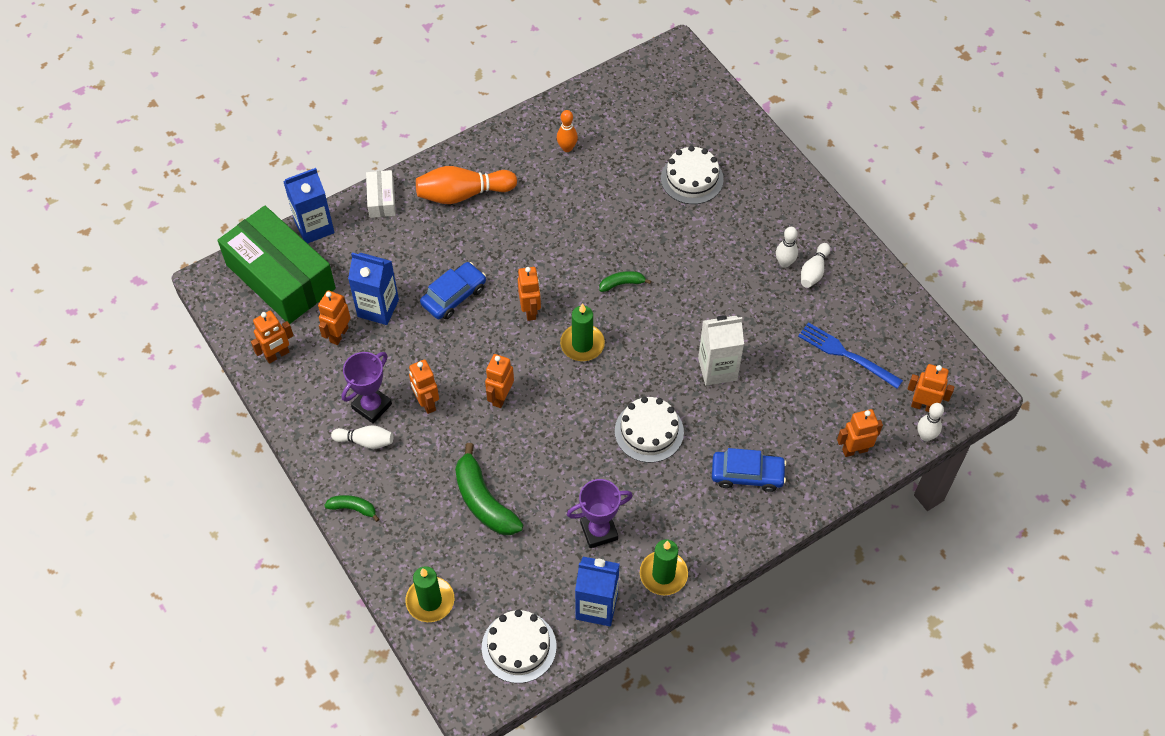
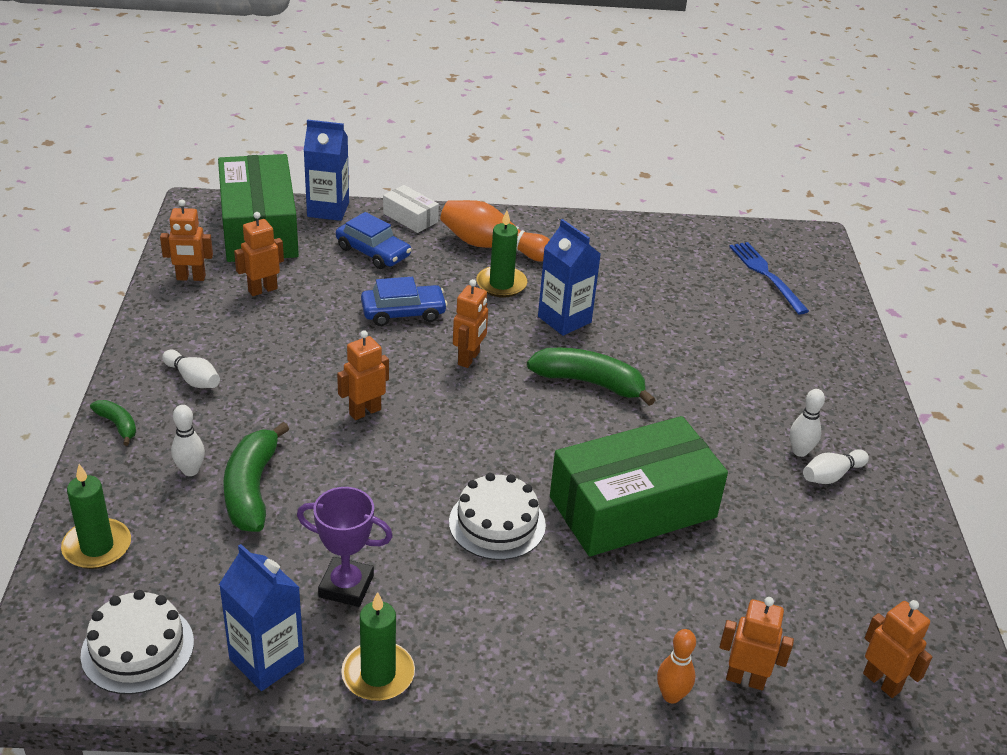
camera: 30 degrees right, 20 degrees down
(372, 406) = (230, 355): purple trophy -> none
(378, 308) = (321, 288): blue carton -> blue carton (564, 319)
(381, 199) = (410, 217): white box -> white box turned 75 degrees counterclockwise
(426, 403) = (285, 379): orange robot -> none
(567, 148) = (631, 258): orange bowling pin -> orange bowling pin (671, 695)
(582, 344) = (496, 411): green candle -> green candle (501, 284)
(622, 284) = (589, 382): green banana -> green banana, size x1.94
(692, 179) = (747, 335): white cake -> none
(717, 369) = (633, 507): white carton -> green box
(747, 474) = (578, 628): blue car -> blue car (373, 252)
(845, 354) = (810, 573): blue fork -> blue fork (765, 274)
(925, 436) = (861, 717): white bowling pin -> white bowling pin (190, 470)

